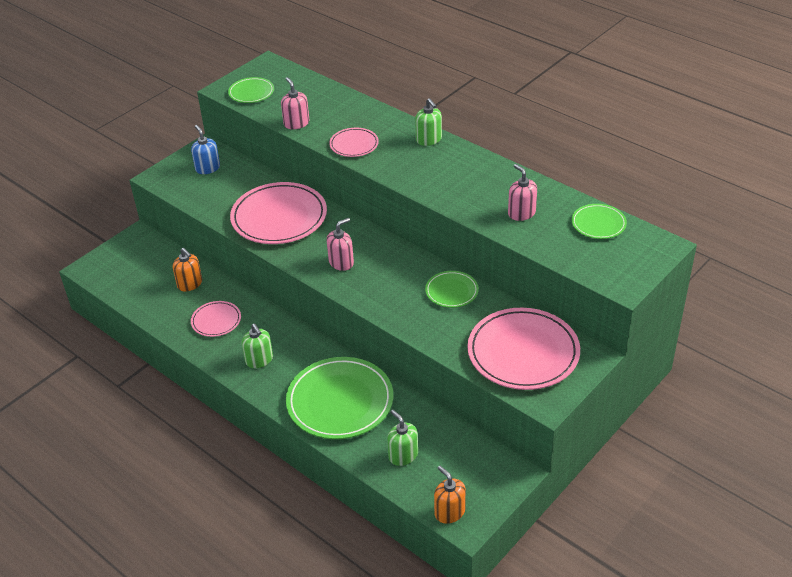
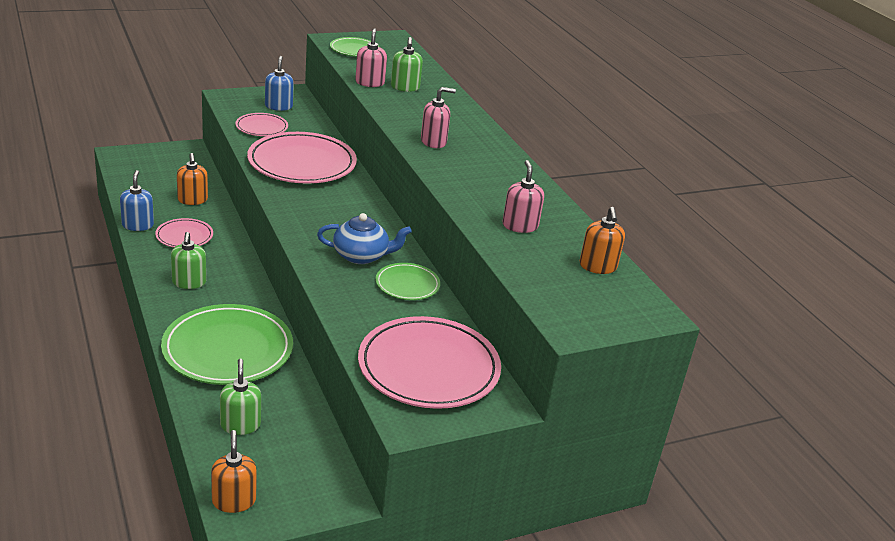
camera: 20 degrees right, 10 degrees down
(170, 328) = (138, 225): none -> blue soap dispenser
(341, 262) = (321, 218): pink soap dispenser -> pink soap dispenser (433, 142)
(354, 144) = (406, 115): pink plate -> pink plate (261, 127)
(399, 282) = (361, 256): none -> blue teapot
(429, 139) = (485, 137): green soap dispenser -> green soap dispenser (405, 87)
(598, 224) = (598, 266): green plate -> orange soap dispenser

